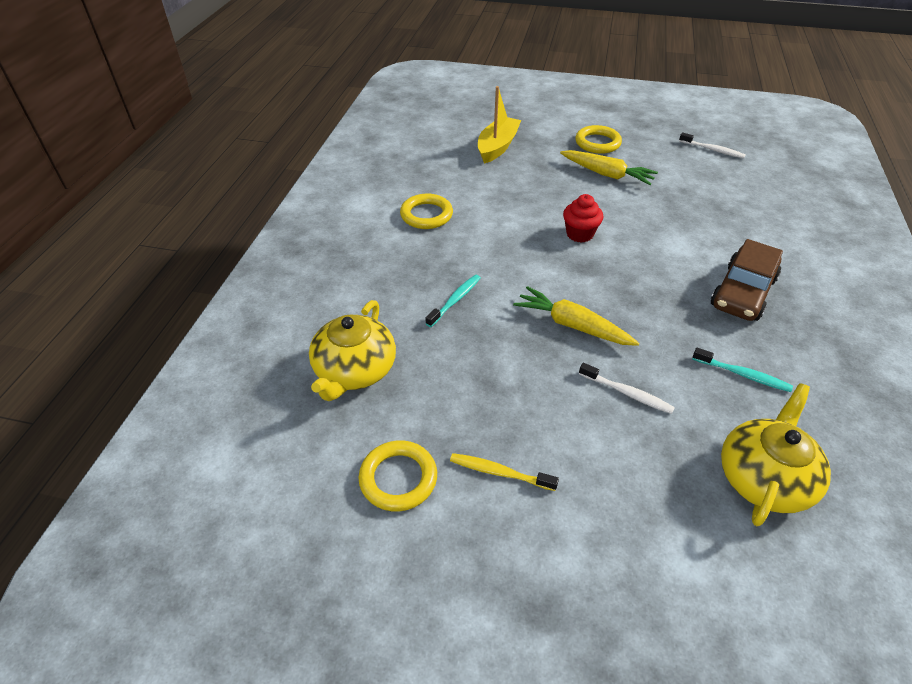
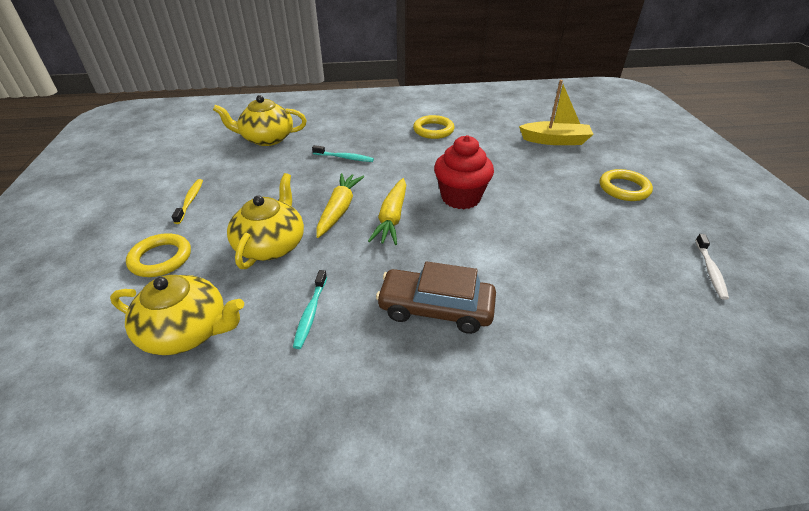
camera: 70 degrees right, 5 degrees down
(398, 478) = (185, 168): yellow ring -> yellow ring (161, 258)
(579, 234) = (461, 198): red cupcake -> red cupcake, size x1.57
(607, 174) = (571, 200): yellow carrot -> yellow carrot (392, 218)
(626, 393) = (271, 245): white toothbrush -> yellow teapot

